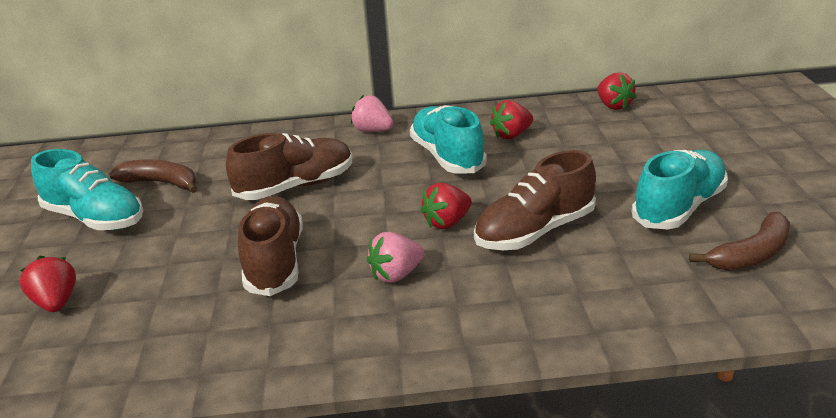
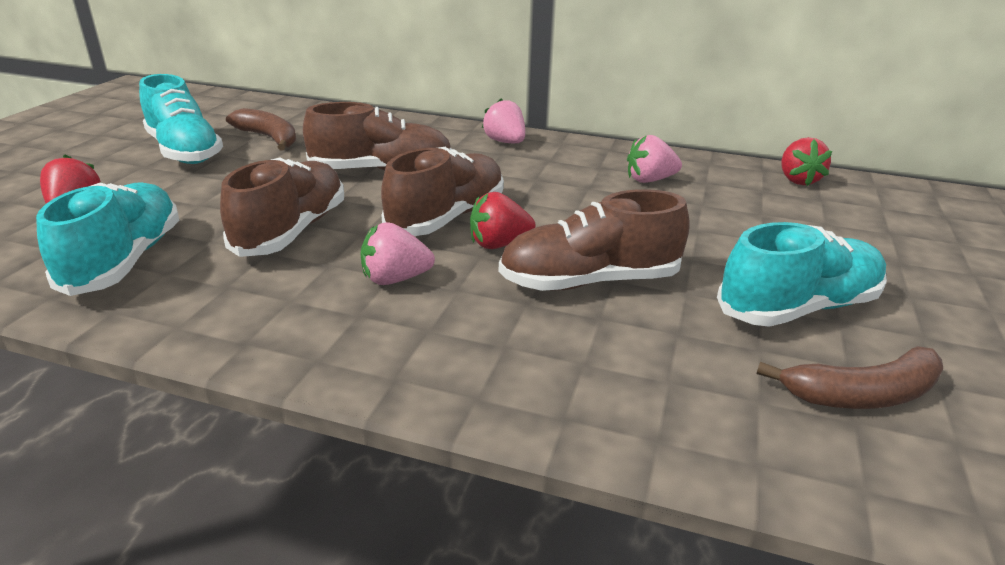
camera: 20 degrees right, 0 degrees up
(388, 212) = (447, 217): none -> brown shoe
(447, 157) = (559, 183): turquoise shoe -> turquoise shoe (125, 261)
(511, 135) = (649, 180): red strawberry -> pink strawberry

